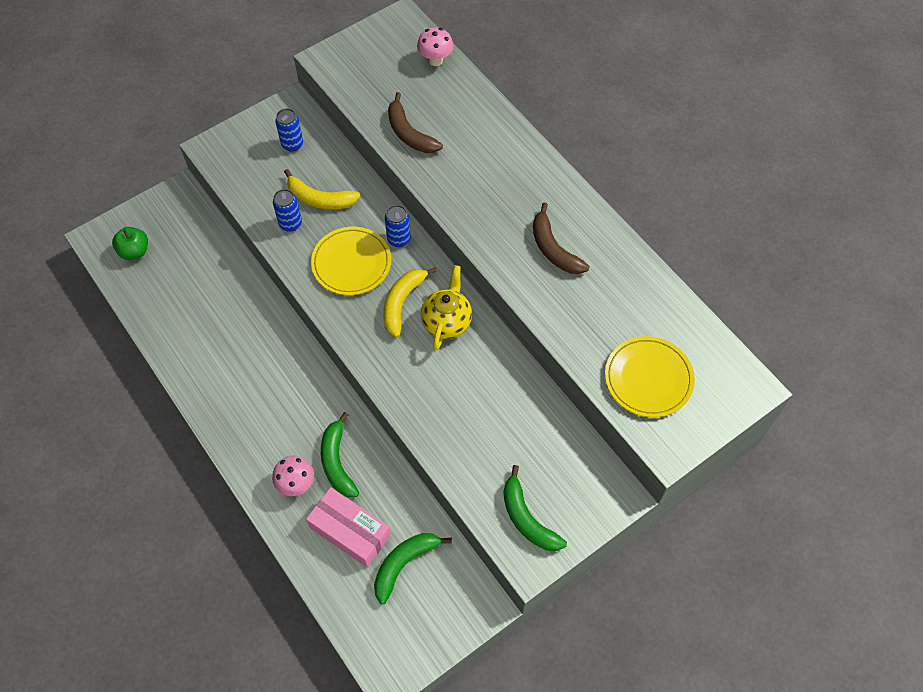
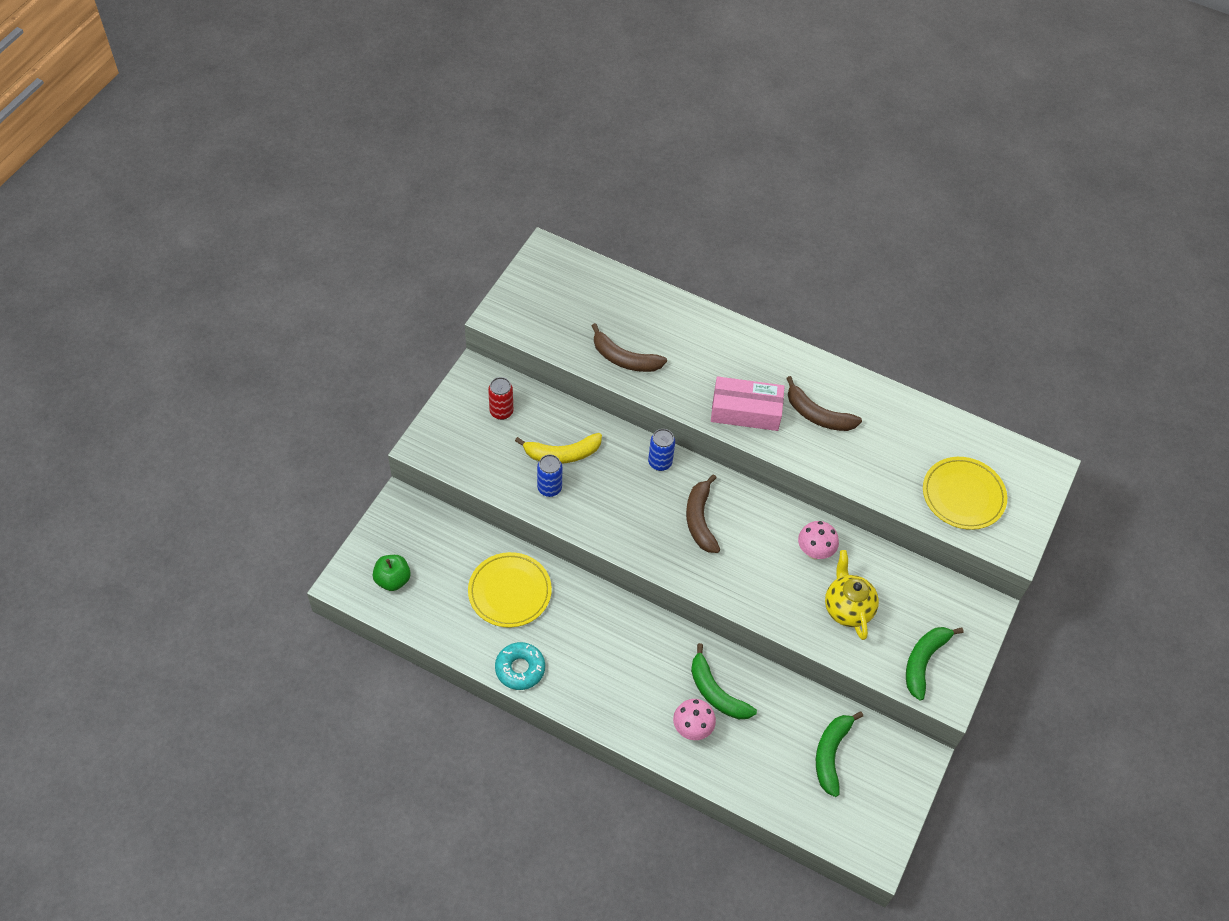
camera: 30 degrees left, 5 degrees down
(187, 368) = (520, 669): none -> turquoise donut
(292, 144) = (501, 412): blue can -> red can
(350, 531) = (766, 748): pink box -> pink box (745, 411)
(351, 263) = (630, 502): yellow plate -> yellow plate (509, 592)
(402, 303) = (700, 519): yellow banana -> brown banana
(435, 60) = (604, 280): pink mushroom -> pink mushroom (814, 552)
(447, 322) = (750, 520): yellow teapot -> yellow teapot (847, 608)
(527, 518) = (923, 661): green banana -> green banana turned 90 degrees clockwise

